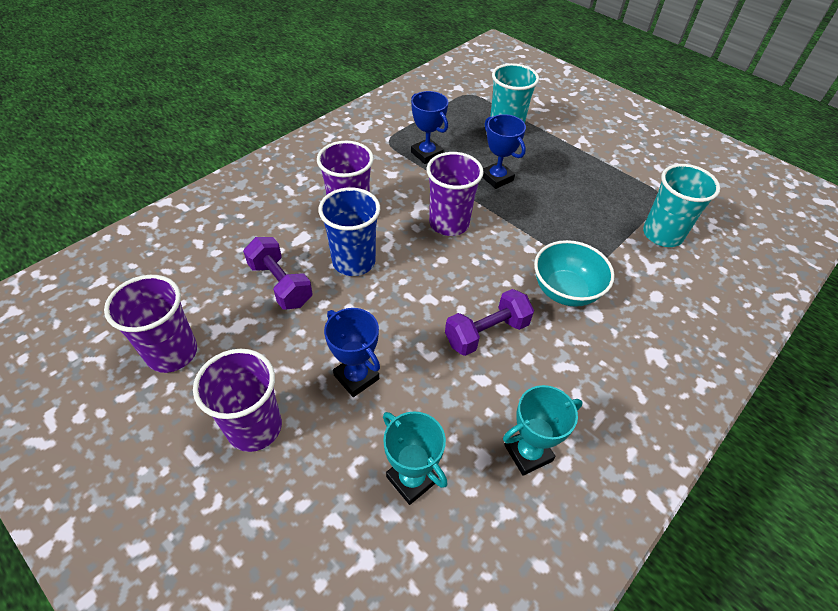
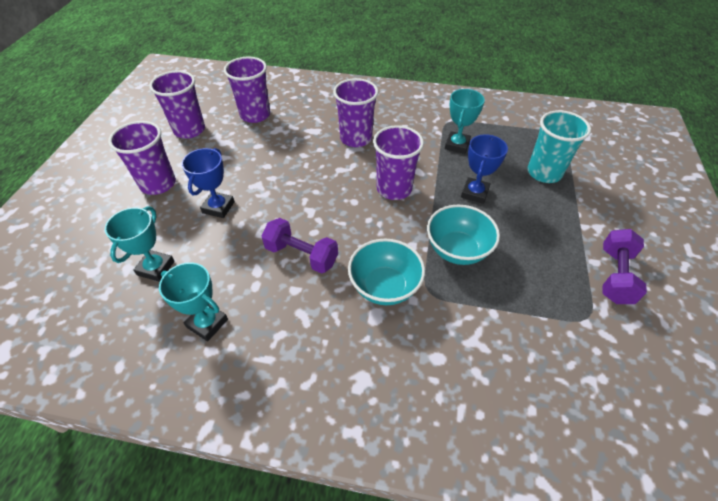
camera: 60 degrees right, 0 degrees up
(215, 274) = (255, 115): none -> purple cup
(280, 284) = (268, 141): purple dumbbell -> purple dumbbell (615, 276)
(354, 262) = (313, 161): blue cup -> none
(426, 154) = (457, 145): blue trophy -> turquoise trophy
(554, 224) = (457, 250): none -> turquoise bowl
(662, 234) = (528, 336): turquoise cup -> none

